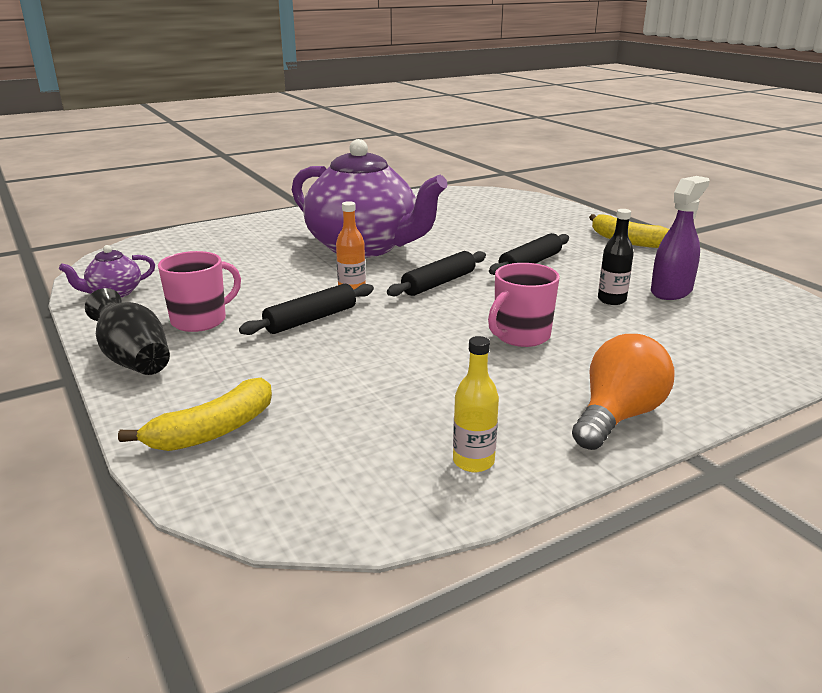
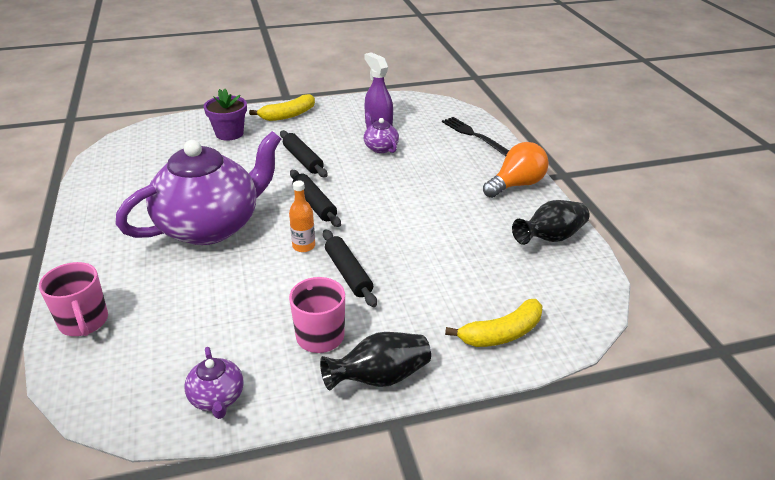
camera: 75 degrees left, 10 degrees up
(213, 431) = (501, 333): yellow banana -> yellow banana turned 90 degrees clockwise
(473, 461) = (550, 238): yellow bottle -> black vase
(521, 336) = (415, 191): pink mug -> pink mug (84, 322)
(547, 224) = (229, 133): none -> purple flower pot
(611, 300) = (380, 148): black bottle -> purple teapot
(618, 416) = (516, 185): orange light bulb -> orange light bulb turned 90 degrees clockwise
(744, 362) = (473, 135): none -> black fork

